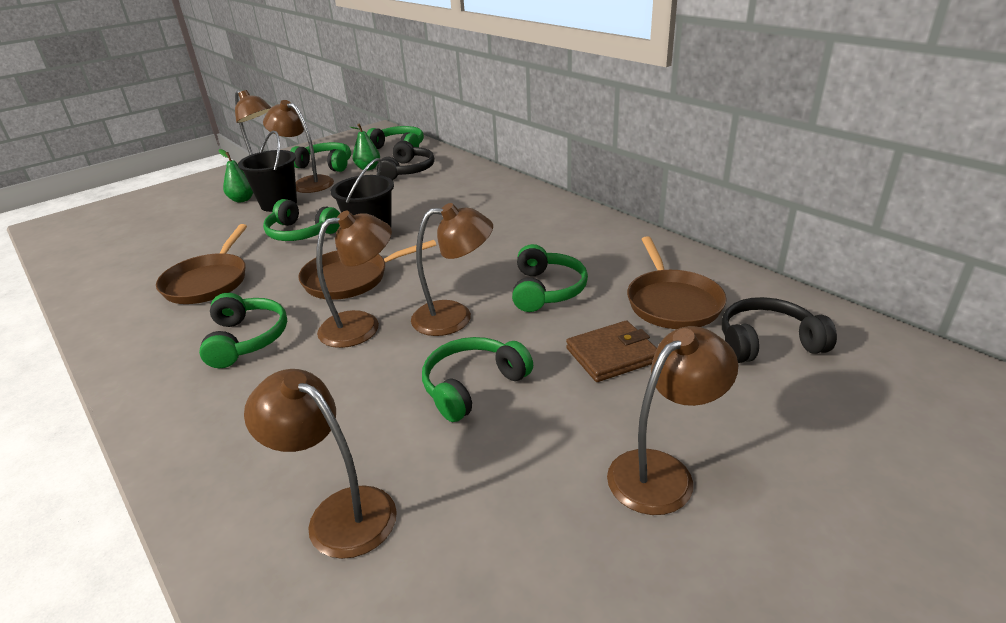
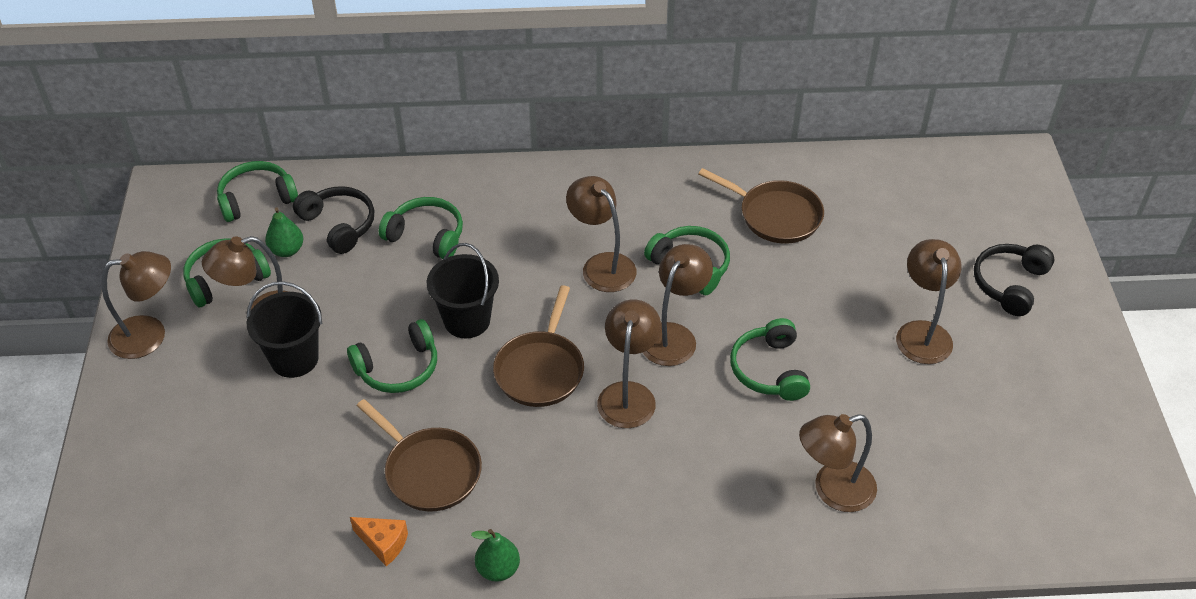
camera: 55 degrees left, 15 degrees up
(124, 295) = (383, 543): none -> orange cheese
(242, 199) = (239, 384): green pear -> green pear (498, 569)
(246, 339) = (573, 474): green headphones -> green headphones (426, 236)
(491, 255) = (602, 265): none -> brown lamp
(612, 355) = (803, 284): brown wallet -> none
(767, 343) = (861, 208): black headphones -> black headphones (1009, 284)

